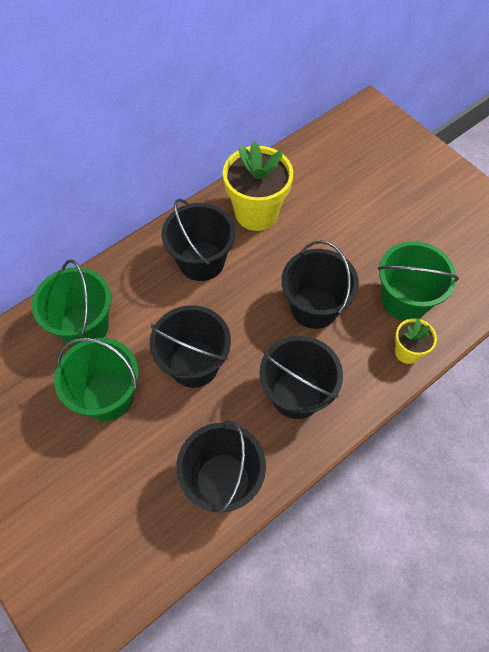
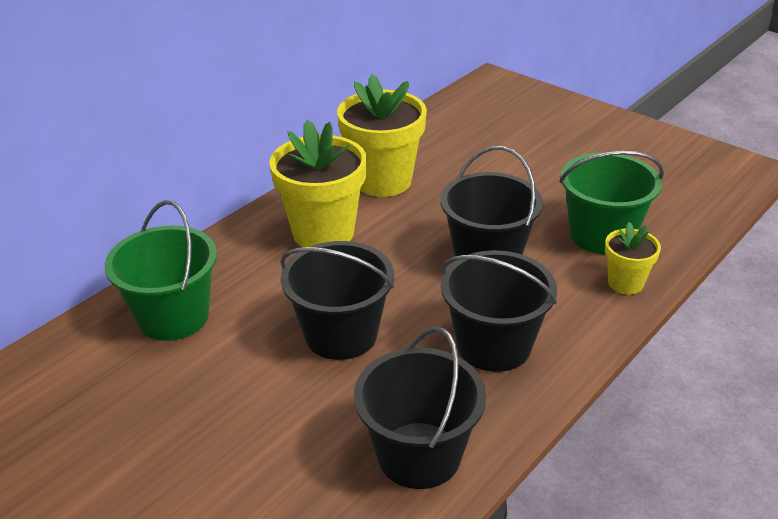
camera: 10 degrees left, 25 degrees down
(108, 396) = (223, 386): green bucket -> none
(201, 261) = (323, 233): black bucket -> yellow flower pot

